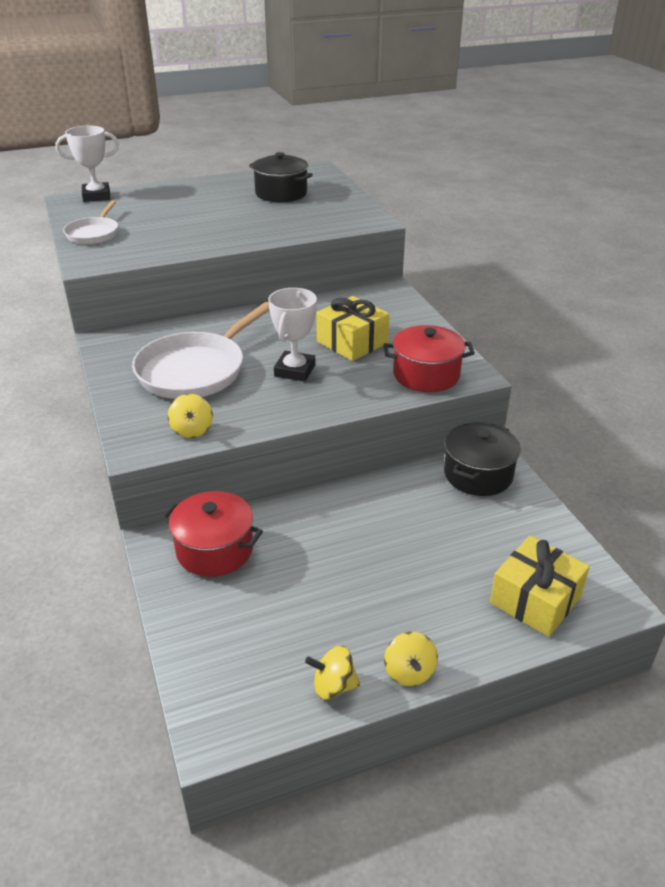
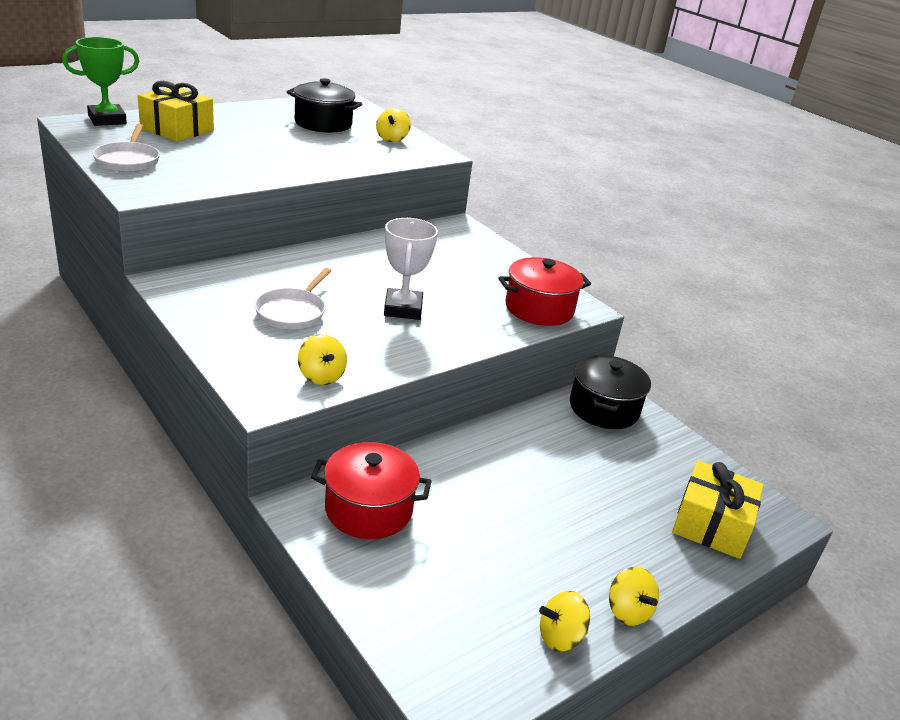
camera: 20 degrees left, 5 degrees down
(96, 196) = (107, 120): white trophy -> green trophy
(195, 370) = (292, 312): white pan -> white pan, size x0.56
(338, 207) = (392, 139): none -> yellow spinning top
(352, 342) = (448, 278): yellow gift -> yellow gift (177, 129)

